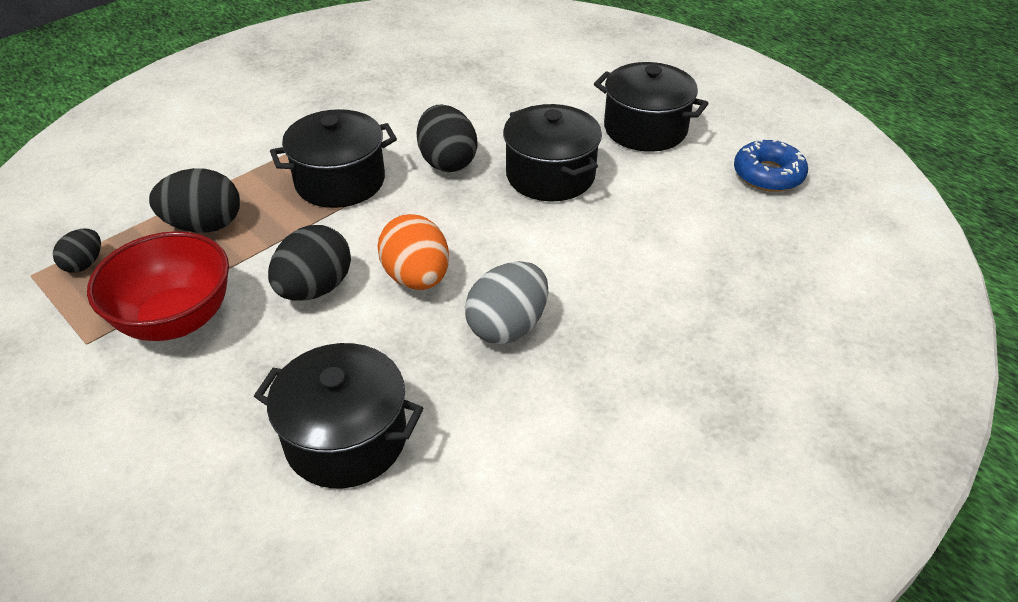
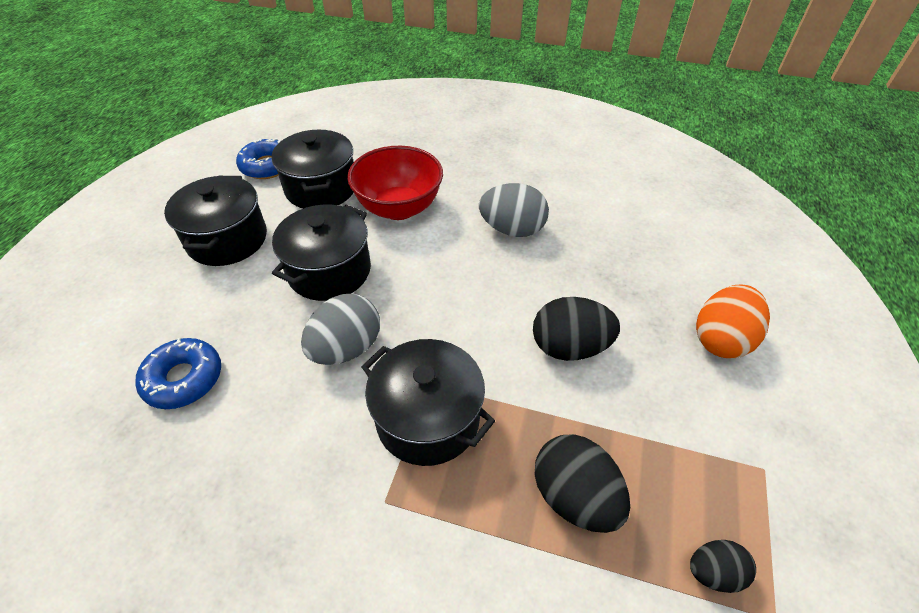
camera: 120 degrees left, 5 degrees up
(176, 320) = (681, 420): red bowl -> red bowl (399, 208)
(346, 439) = (657, 258): black pot -> black pot (321, 188)
(417, 278) = (507, 293): orange egg -> orange egg (721, 339)
(447, 162) = (346, 348): black egg -> grey egg
(490, 88) = (184, 379): none -> blue donut

